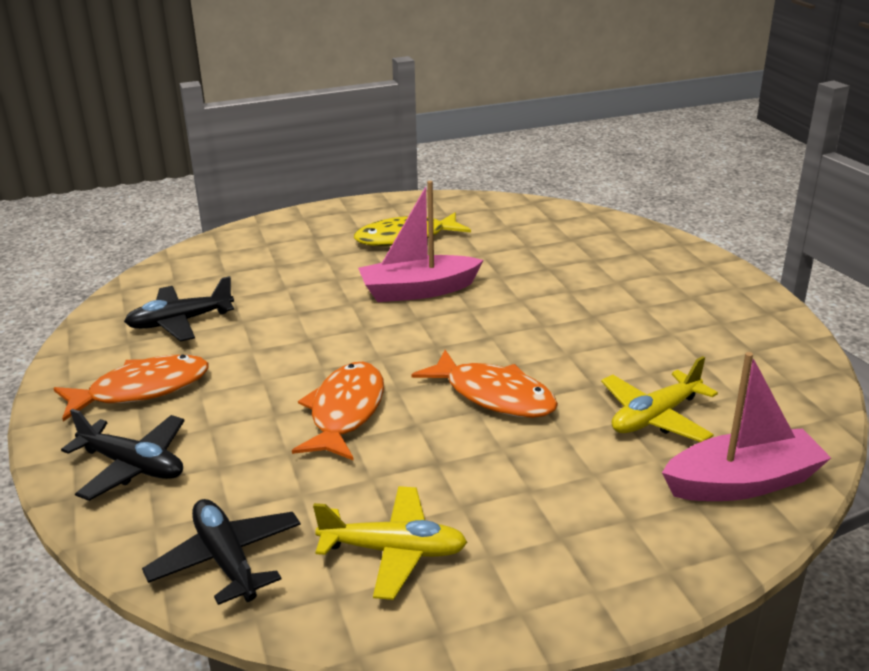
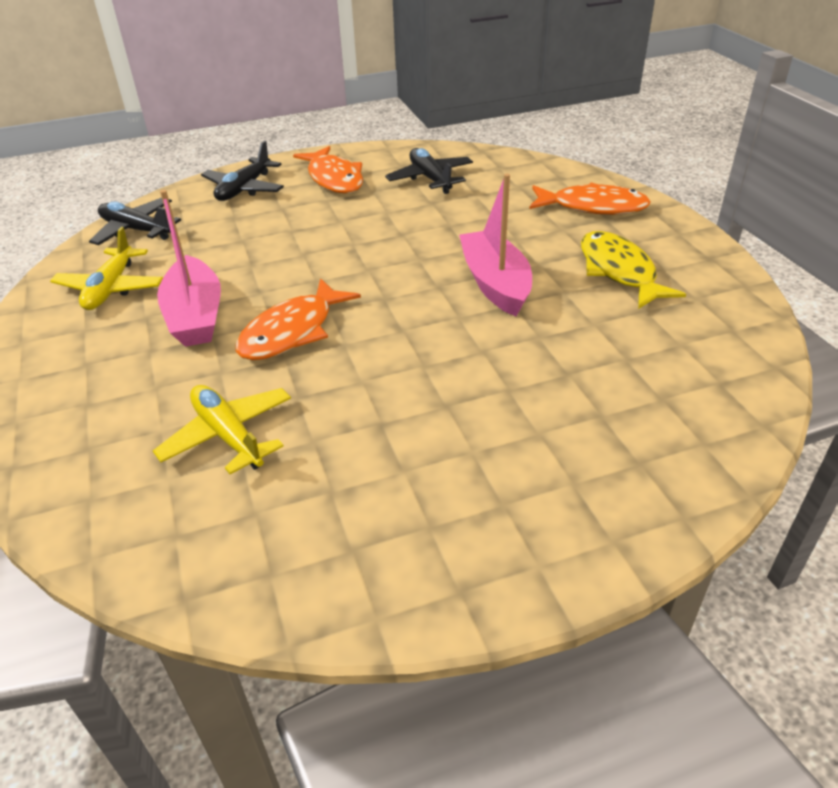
camera: 90 degrees right, 10 degrees up
(226, 560) = (136, 230): black plane -> black plane turned 120 degrees counterclockwise
(345, 412) = (286, 258): orange fish -> orange fish (593, 207)
(742, 483) = (99, 487): pink boat -> pink boat (195, 316)

